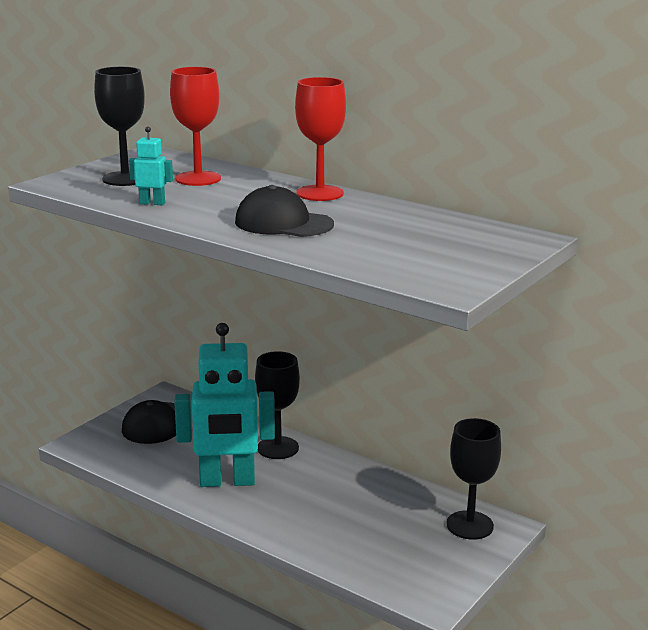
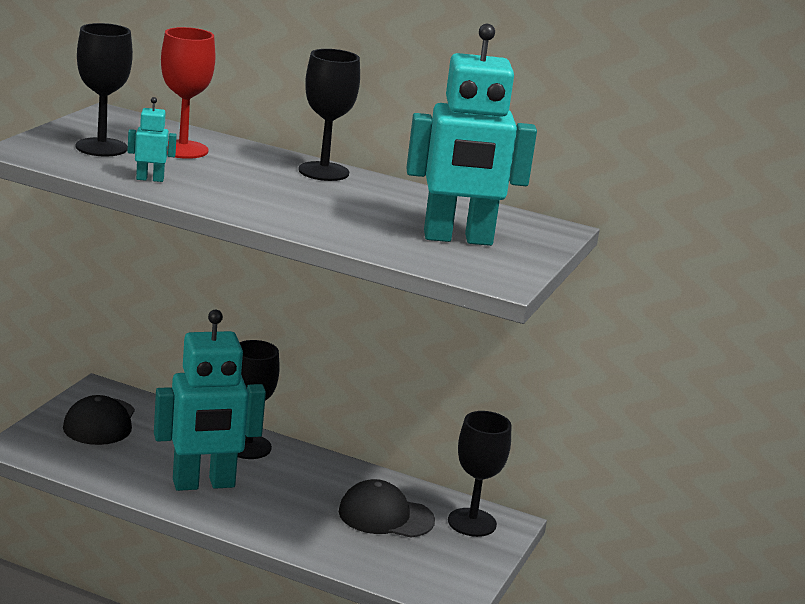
camera: 15 degrees left, 0 degrees up
(283, 223) = (303, 206): black cap -> black cap (385, 516)
(320, 193) = (323, 171): red goblet -> black goblet
(423, 249) = (458, 239): none -> turquoise robot

